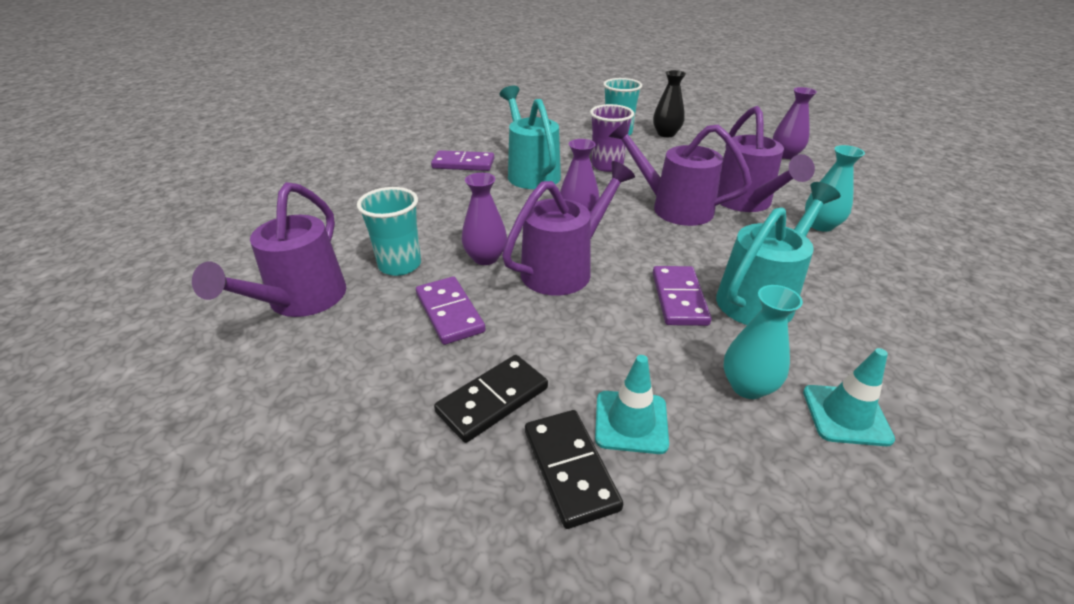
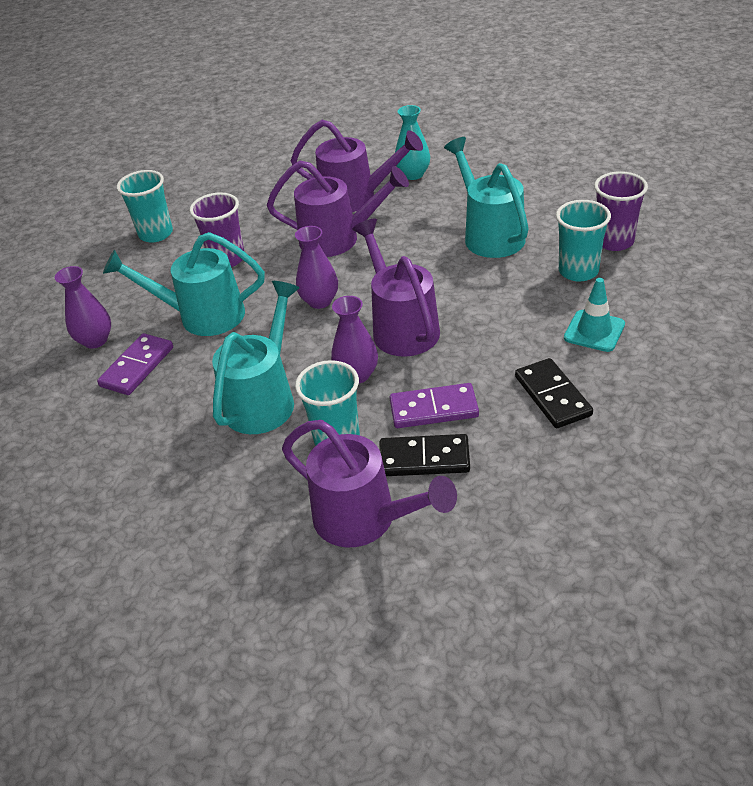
camera: 65 degrees left, 5 degrees up
(441, 220) = (264, 399): none -> turquoise watering can
(570, 469) = (626, 367): black domino -> black domino (424, 458)
(666, 134) = (186, 202): black vase -> none
(673, 207) = (338, 239): purple watering can -> purple watering can turned 135 degrees counterclockwise
(679, 298) = (473, 274): purple domino -> none
(747, 386) = (578, 271): turquoise vase -> turquoise cup
(785, 155) = (288, 149): purple vase -> purple vase (95, 340)
(846, 415) = (614, 241): turquoise traffic cone -> purple cup

